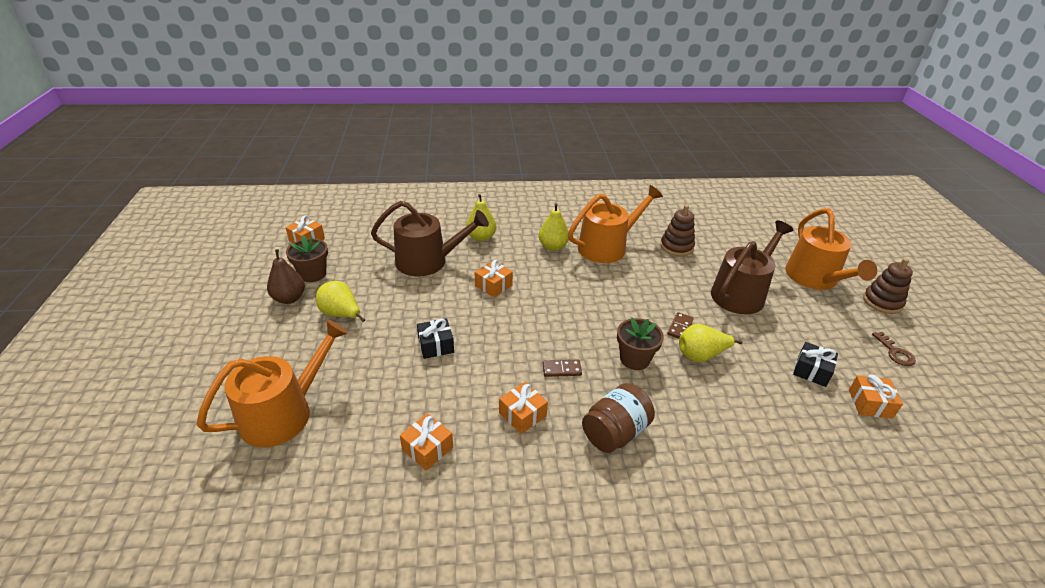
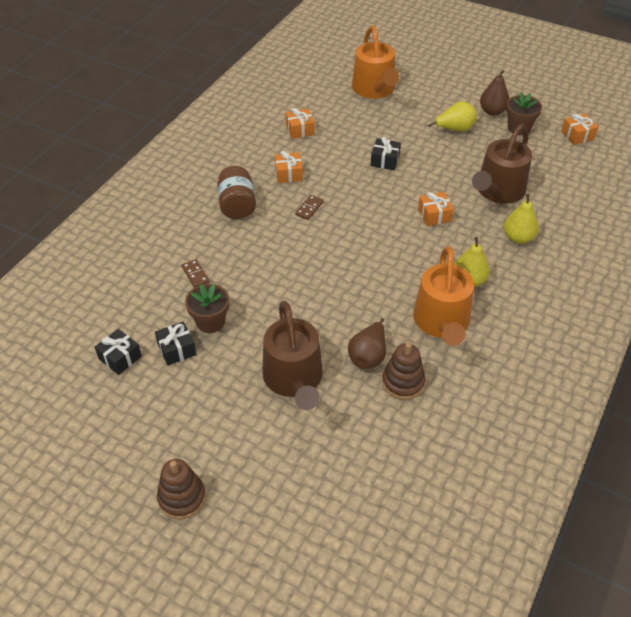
camera: 125 degrees right, 10 degrees up
(634, 359) = (284, 251): brown flower pot -> brown flower pot (210, 322)
(677, 268) = (368, 356): none -> brown pear
(680, 327) = (292, 300): brown domino -> brown domino (195, 274)
(701, 355) = (253, 291): yellow pear -> none
(814, 278) = (261, 468): orange watering can -> none
(870, 404) = (120, 357): orange gift -> black gift
(895, 352) = (132, 432): brown key -> none

